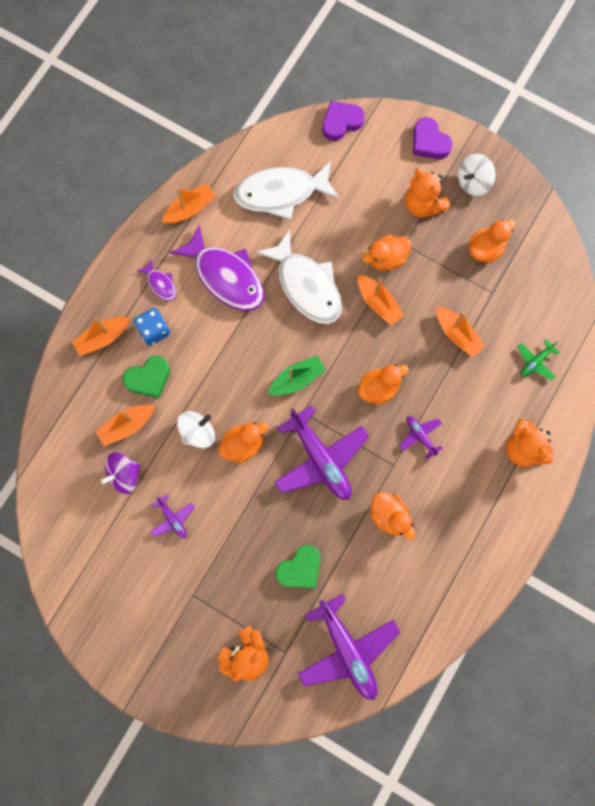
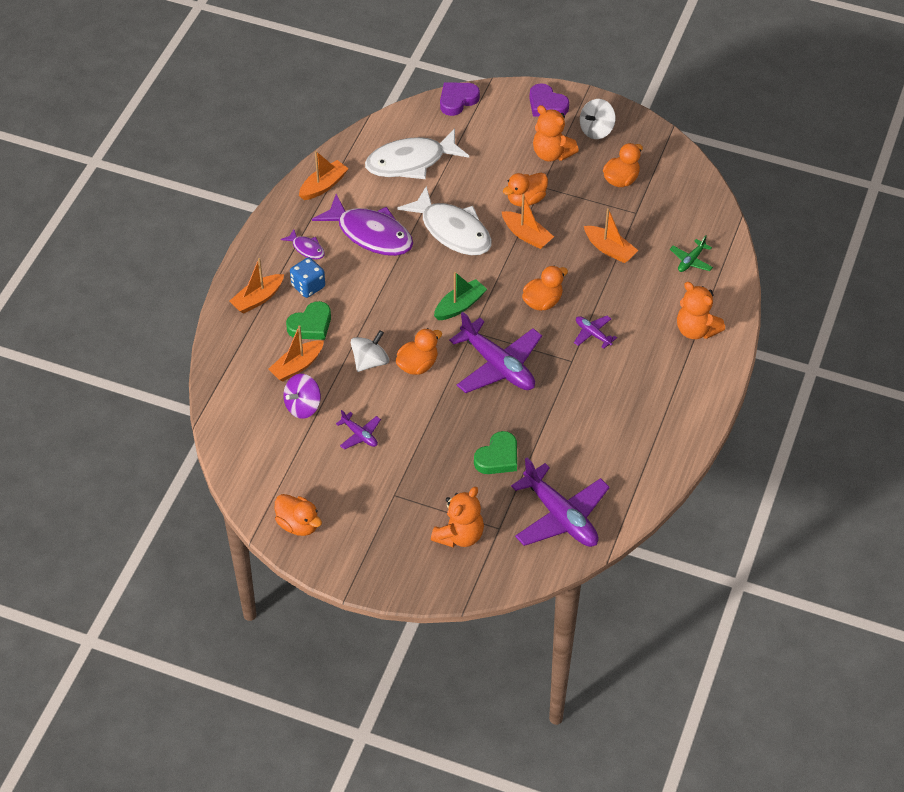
camera: 10 degrees left, 25 degrees down
(390, 516) = (577, 402): orange duck -> orange duck (298, 524)

